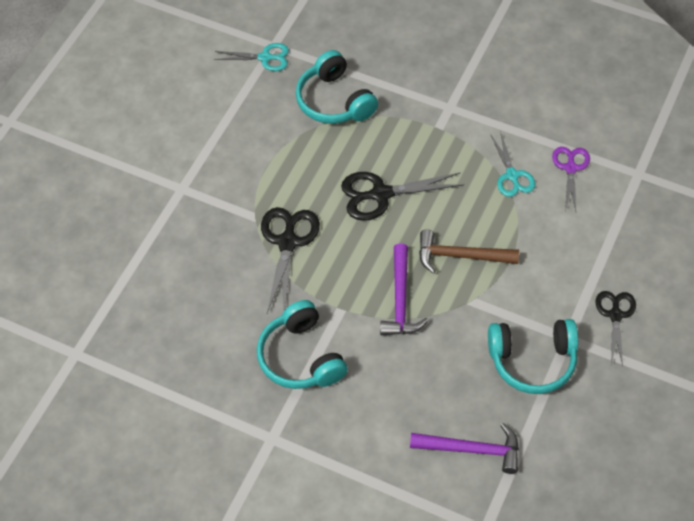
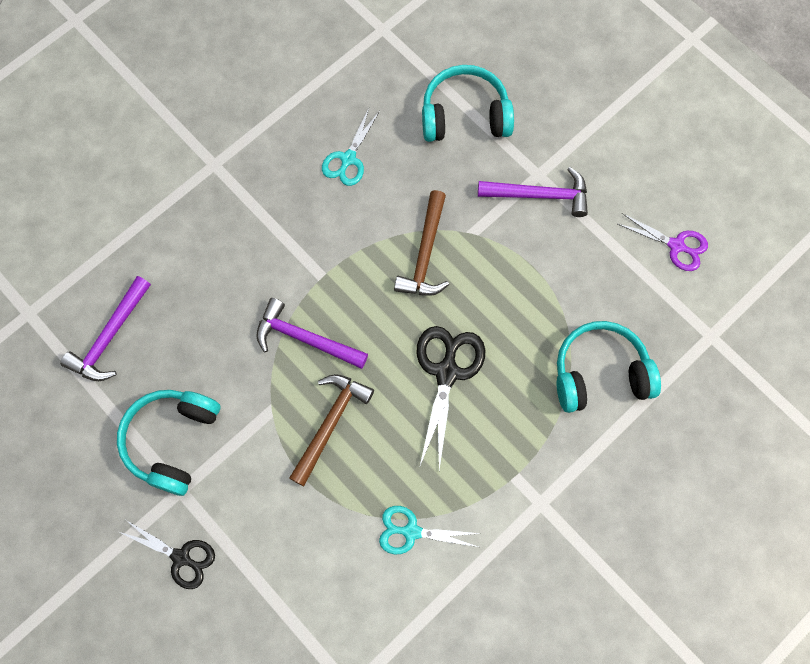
camera: 110 degrees right, 15 degrees up
(200, 181) = (539, 195): none -> purple hammer
(265, 58) = (694, 319): turquoise scissors -> turquoise scissors (348, 159)
(287, 242) = (425, 254): black scissors -> brown hammer
(301, 357) = (285, 219): turquoise headphones -> turquoise headphones (465, 115)
(570, 168) = (393, 608): purple scissors -> purple scissors (676, 245)

